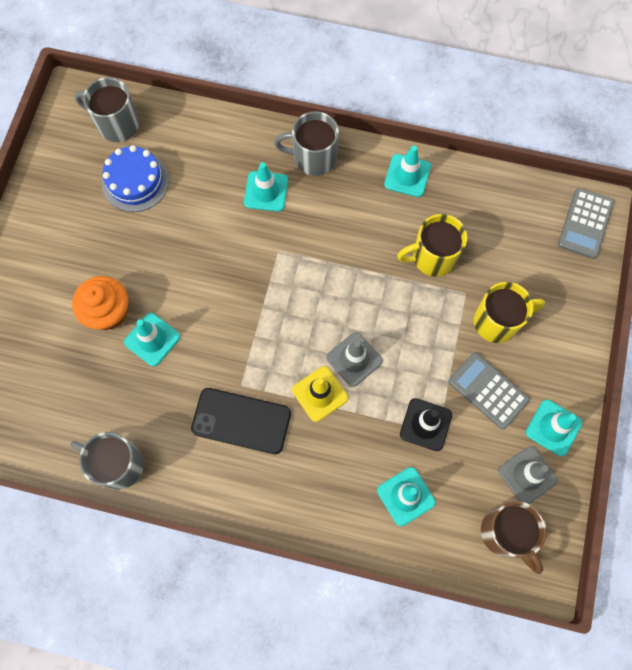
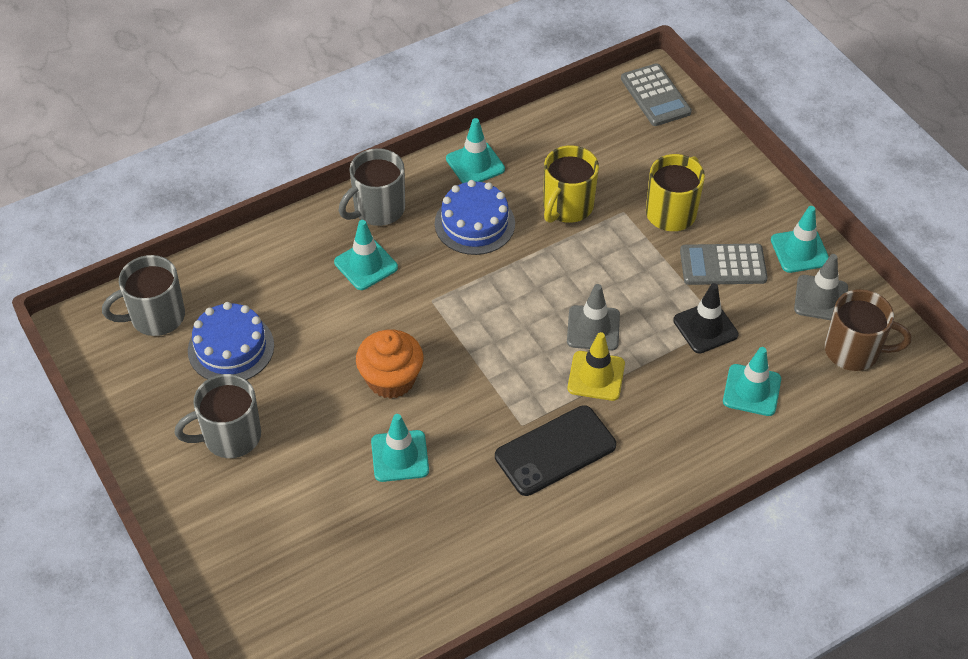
camera: 45 degrees left, 20 degrees down
(108, 312) = (331, 469): orange cupcake -> orange cupcake (391, 379)
(118, 464) = (488, 577): grey mug -> grey mug (230, 436)
(361, 219) = (474, 223): none -> blue cake

